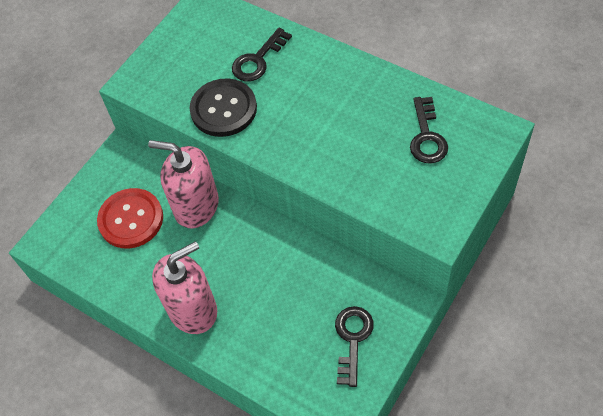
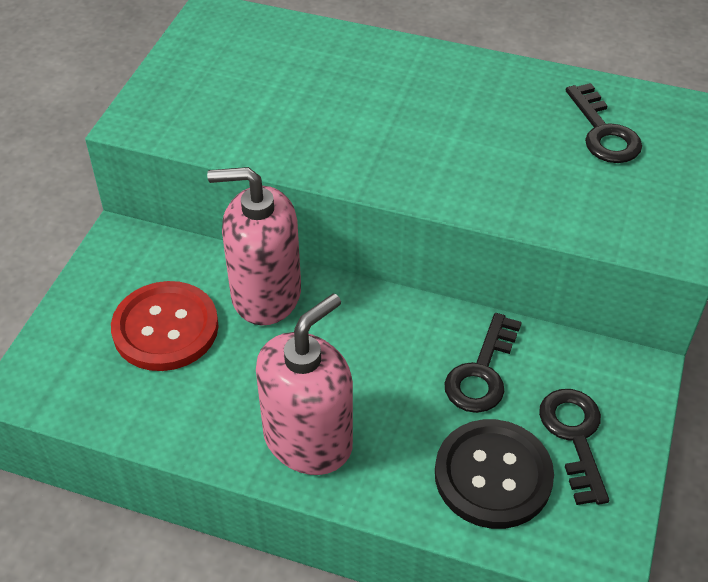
camera: 20 degrees left, 10 degrees down
(223, 109) = (292, 136): black button -> black button (493, 475)
(258, 60) = (321, 71): black key -> black key (482, 372)

